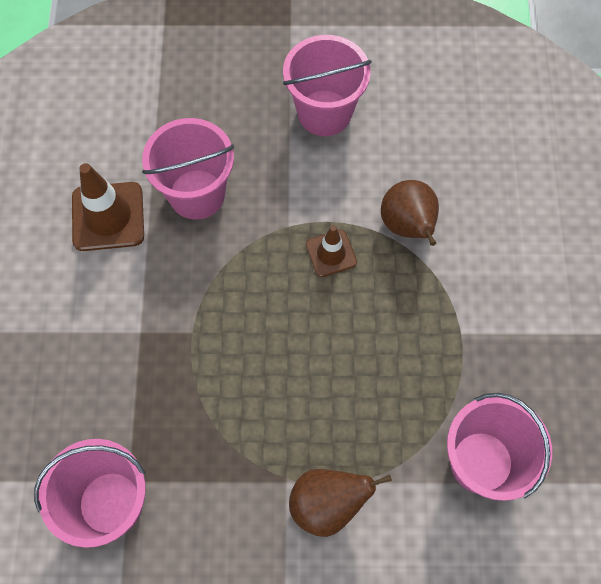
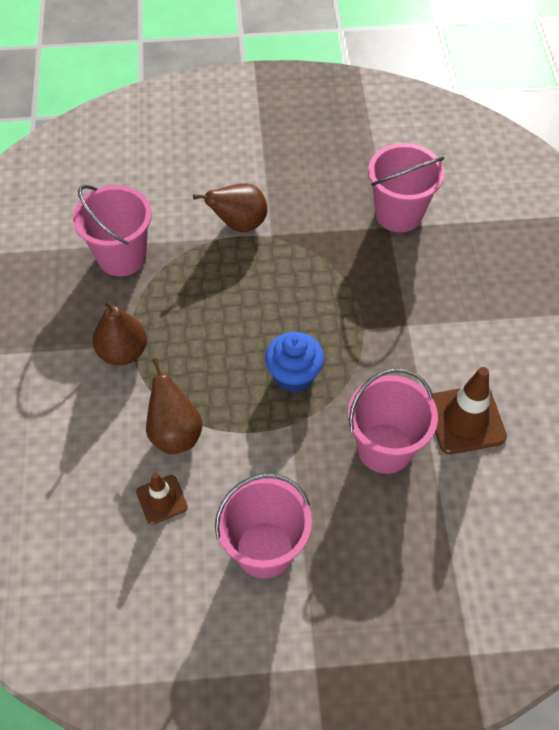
camera: 175 degrees right, 10 degrees down
(279, 280) = (294, 375): none -> blue cupcake
(331, 253) = (248, 402): brown traffic cone -> brown traffic cone (162, 499)
(469, 324) = (123, 352): none -> brown pear

